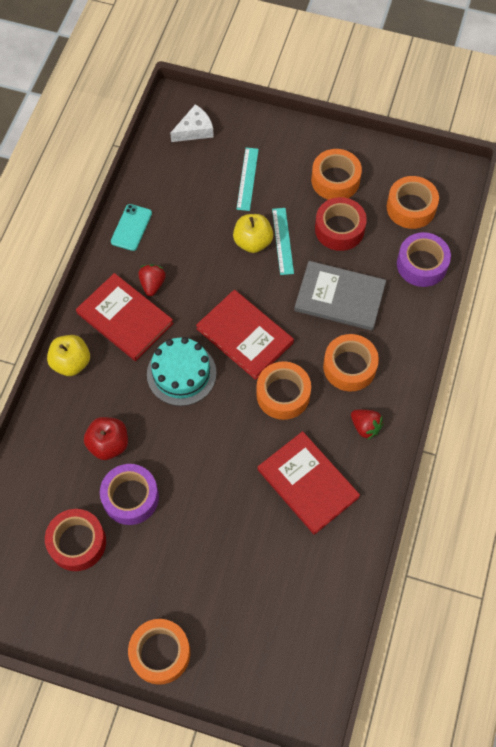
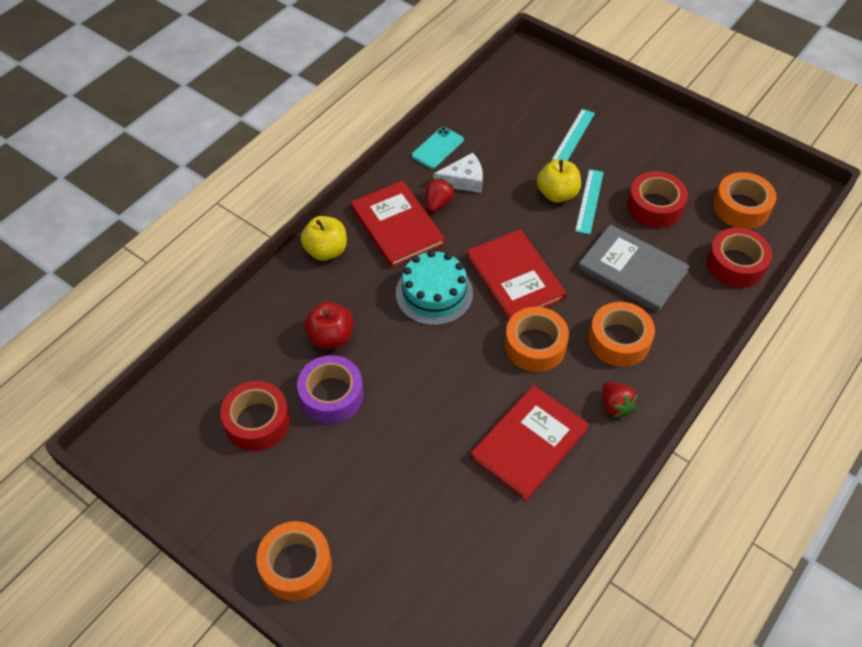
camera: 20 degrees right, 10 degrees down
(194, 130) = (535, 81): white cheese -> white cheese (464, 180)
(307, 483) = (529, 443): red book -> red book turned 60 degrees clockwise
(335, 180) = (666, 161): orange tape -> none
(421, 264) = (735, 264): purple tape -> red tape

